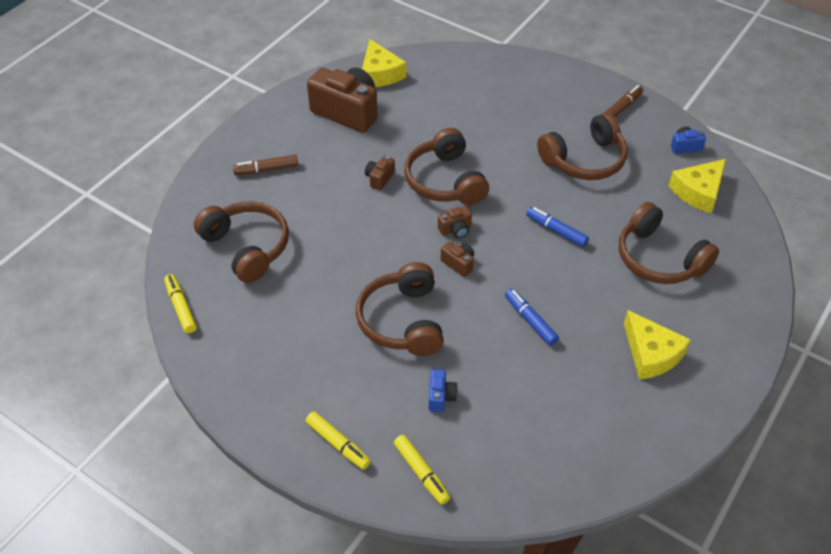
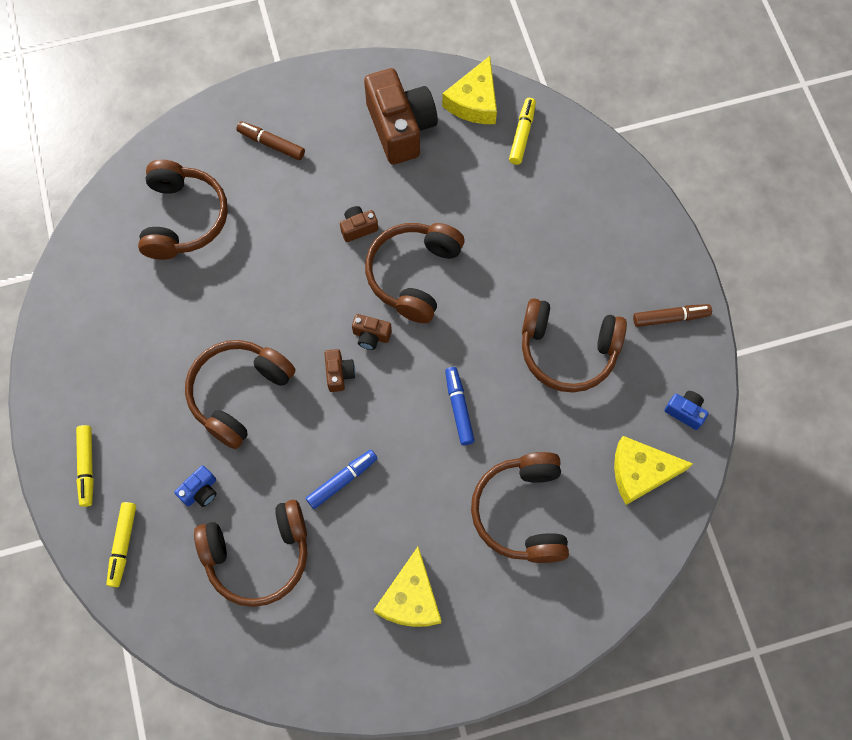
camera: 40 degrees right, 20 degrees up
(181, 307) = (84, 240): yellow marker -> yellow marker (522, 134)
(525, 404) = (258, 555): none -> brown headphones
(530, 320) = (342, 480): blue marker -> blue marker turned 45 degrees clockwise

